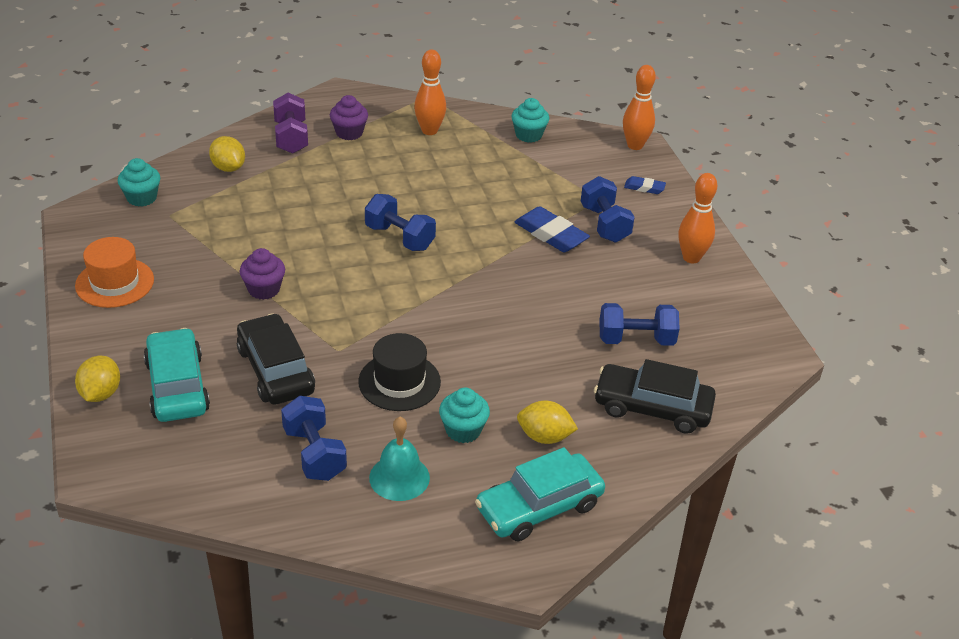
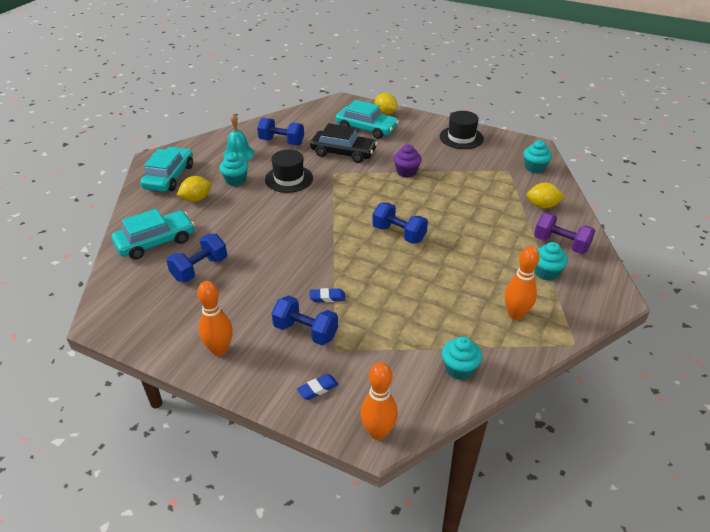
camera: 135 degrees right, 0 degrees up
(114, 283) = (461, 138): orange hat -> black hat
(349, 133) = (546, 272): purple cupcake -> turquoise cupcake
(399, 237) = (399, 234): blue dumbbell -> blue dumbbell turned 45 degrees clockwise
(551, 234) = (327, 297): blue eraser -> blue eraser, size x0.54
(652, 407) = (156, 242): black car -> turquoise car

